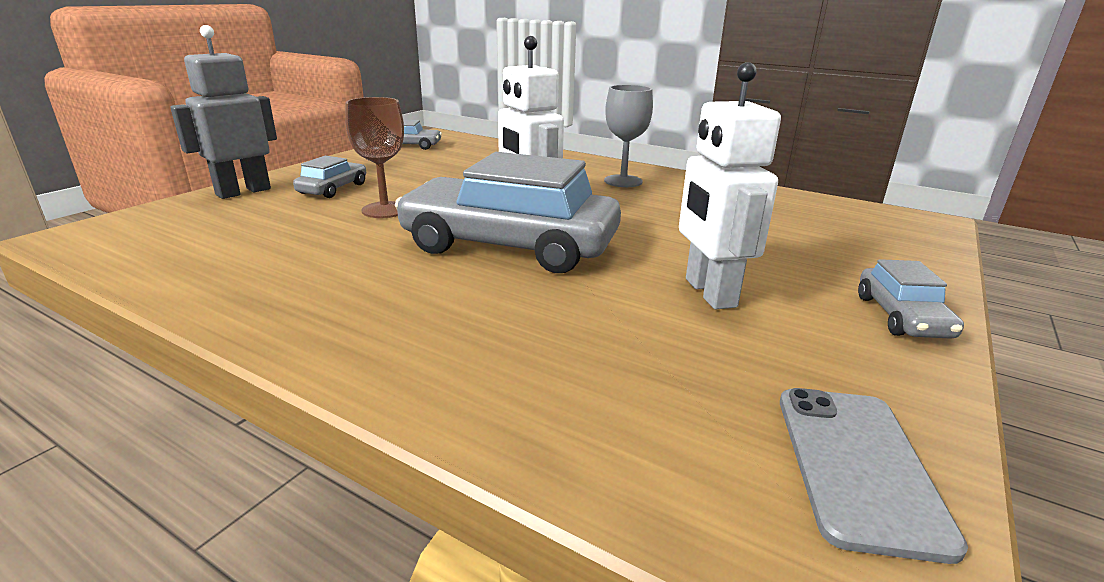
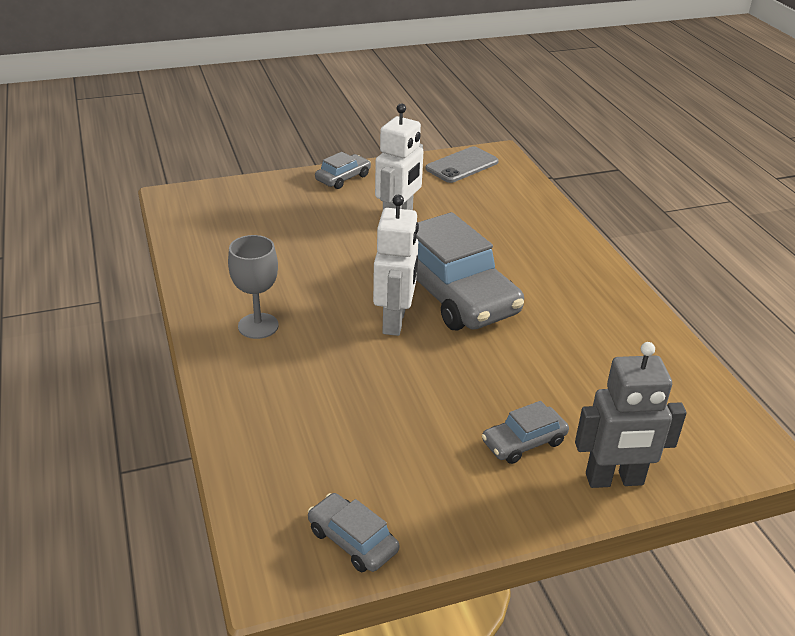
camera: 140 degrees left, 10 degrees up
(385, 210) = (501, 376): brown goblet -> none

